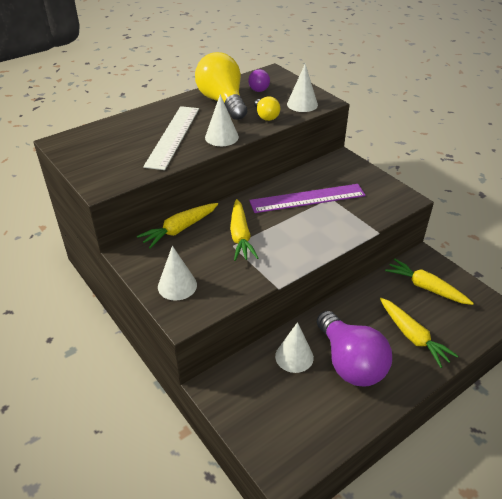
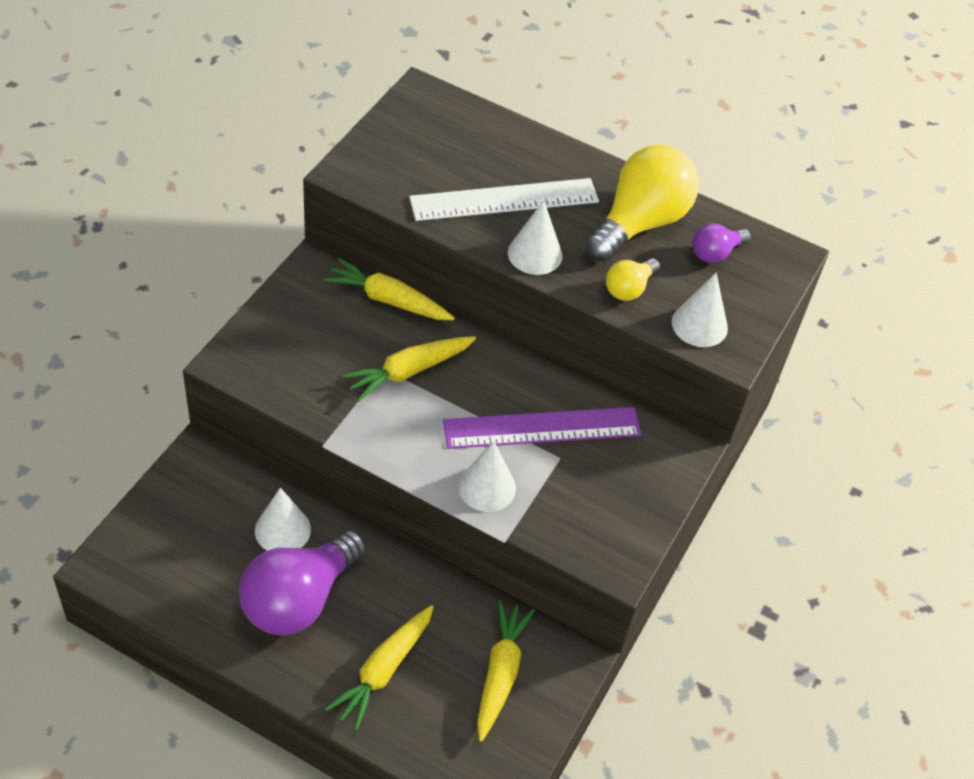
camera: 60 degrees right, 10 degrees up
(177, 285) = (279, 336): white cone -> white cone (487, 487)
(307, 198) = (542, 428): purple ruler -> purple ruler turned 60 degrees counterclockwise

